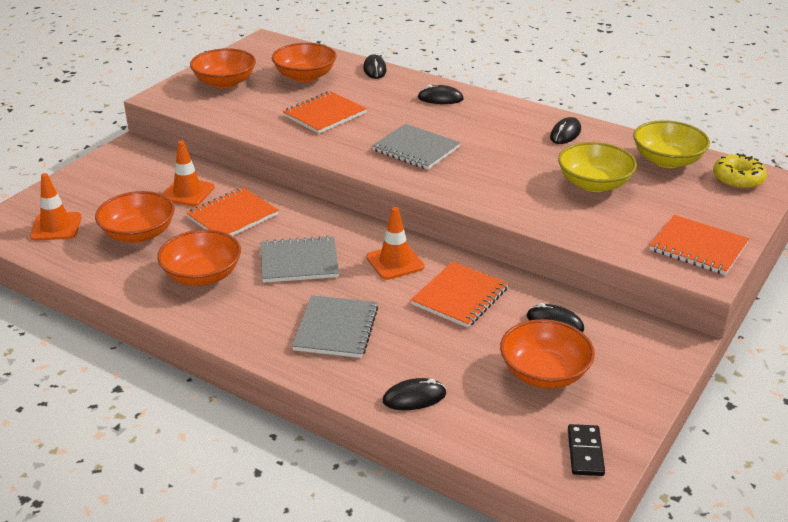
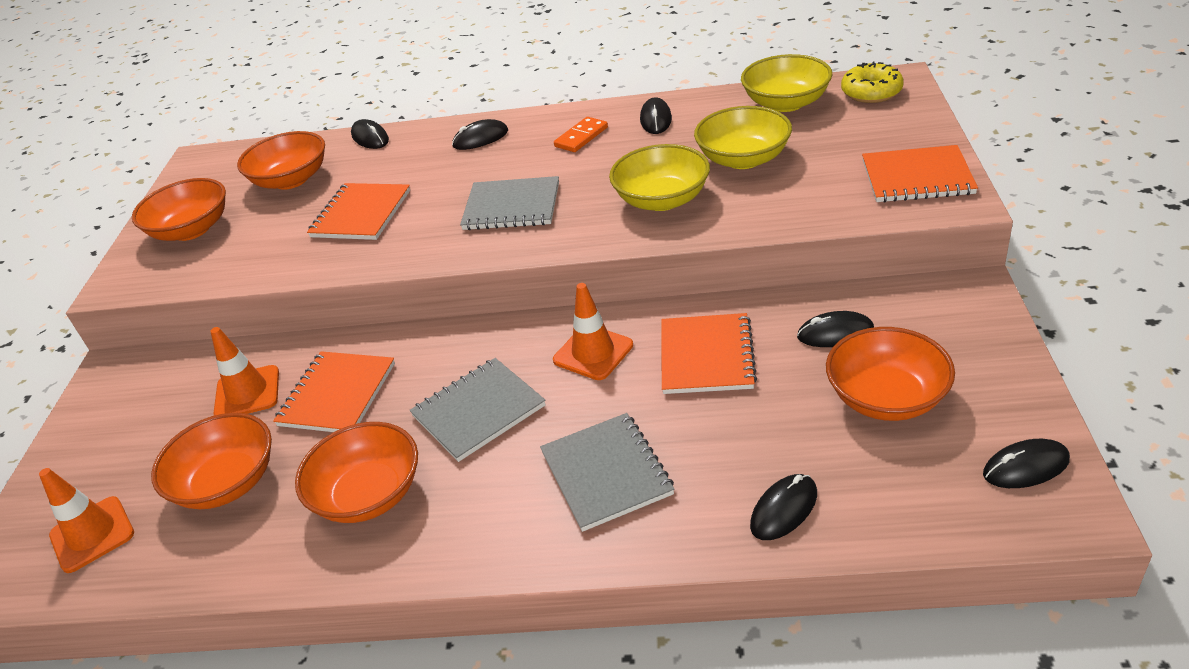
camera: 25 degrees left, 5 degrees up
(504, 124) = (581, 137): none -> orange domino
(512, 186) = (662, 199): none -> yellow bowl
(585, 452) = (1025, 467): black domino -> black mouse

